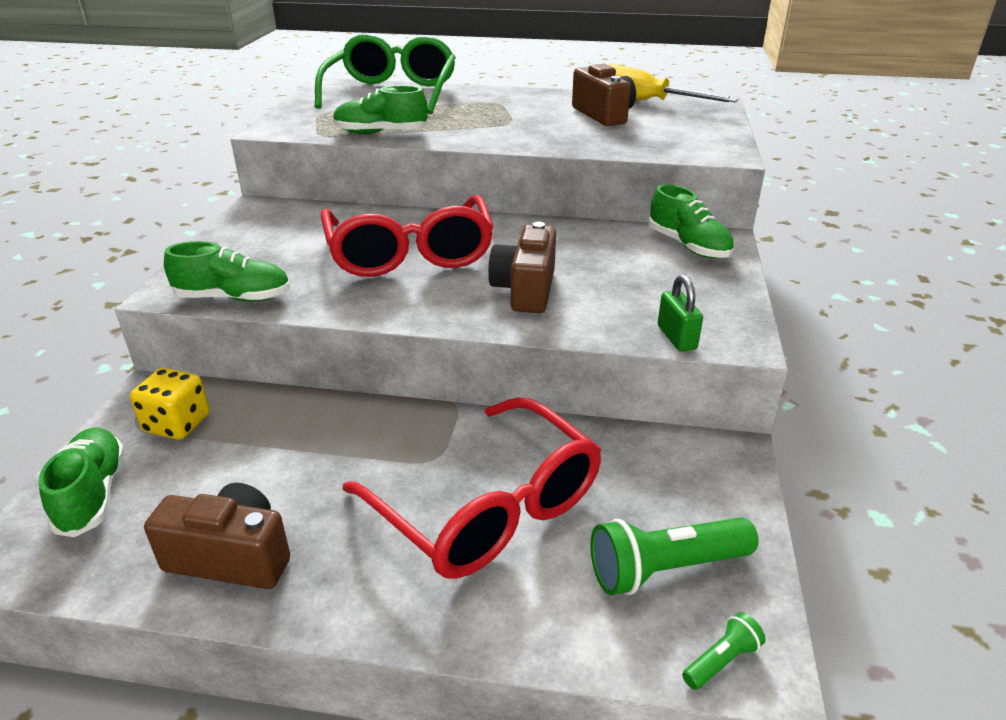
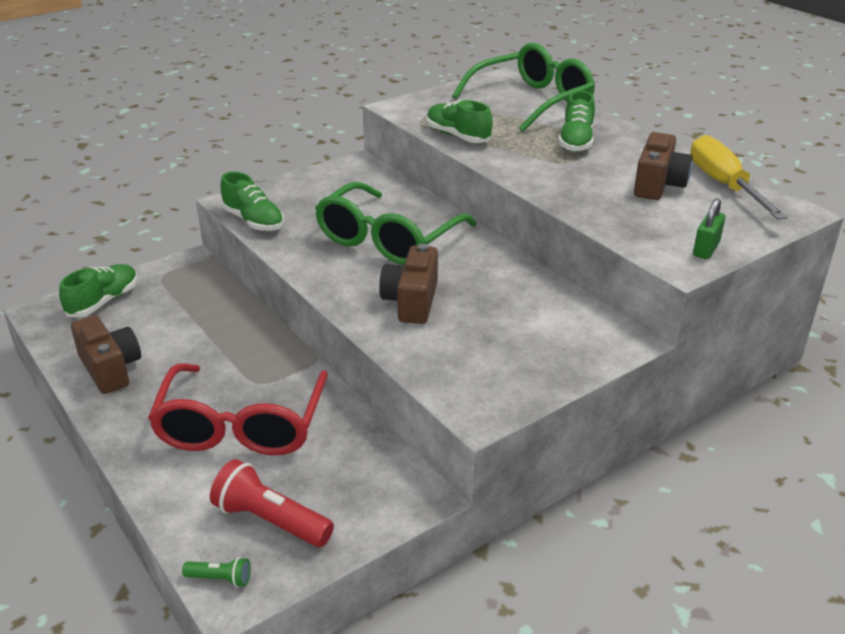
camera: 45 degrees right, 0 degrees up
(177, 424) = (178, 286): yellow dice -> none
(410, 254) = (388, 240): red glasses -> green glasses
(525, 290) = (411, 302): brown camera -> brown camera turned 45 degrees counterclockwise
(665, 569) = (270, 521): green flashlight -> red flashlight
(676, 337) = (443, 387): green padlock -> green padlock (706, 249)
(688, 246) = (588, 332): green shoe -> green shoe (576, 141)

